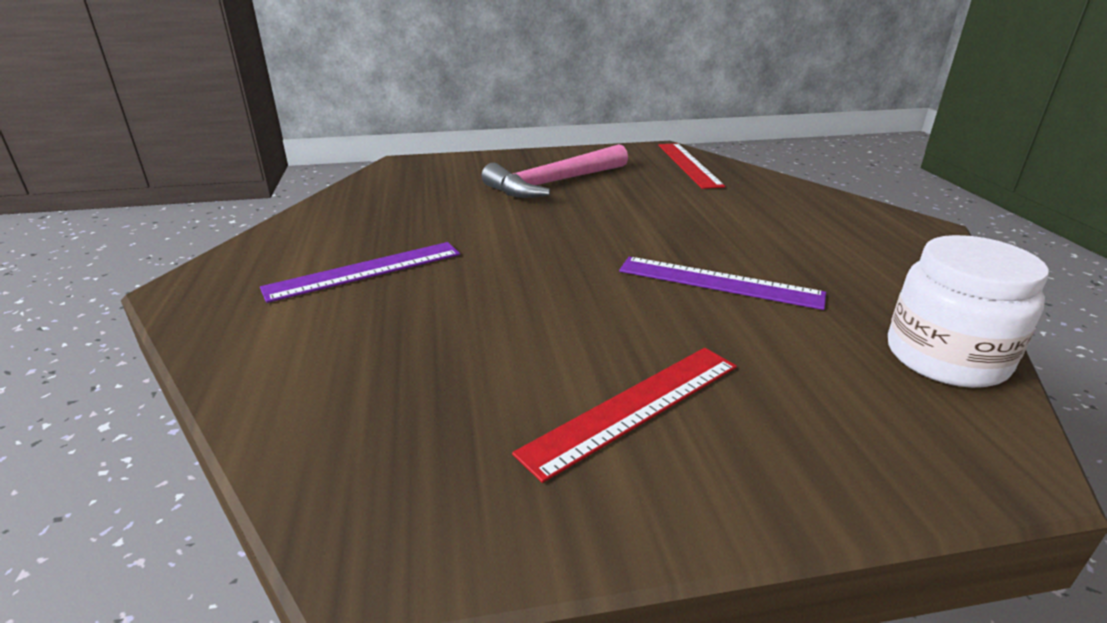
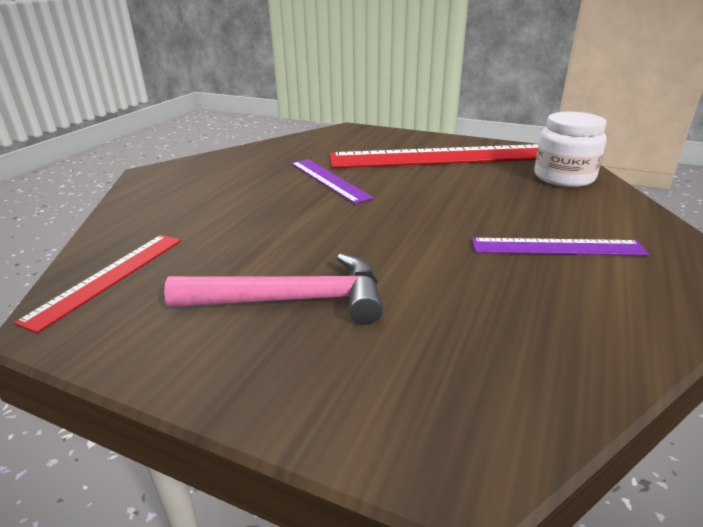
camera: 145 degrees left, 0 degrees up
(634, 407) = (443, 157): red ruler -> red ruler, size x1.98
(945, 357) = (303, 142): white jar -> white jar (564, 177)

